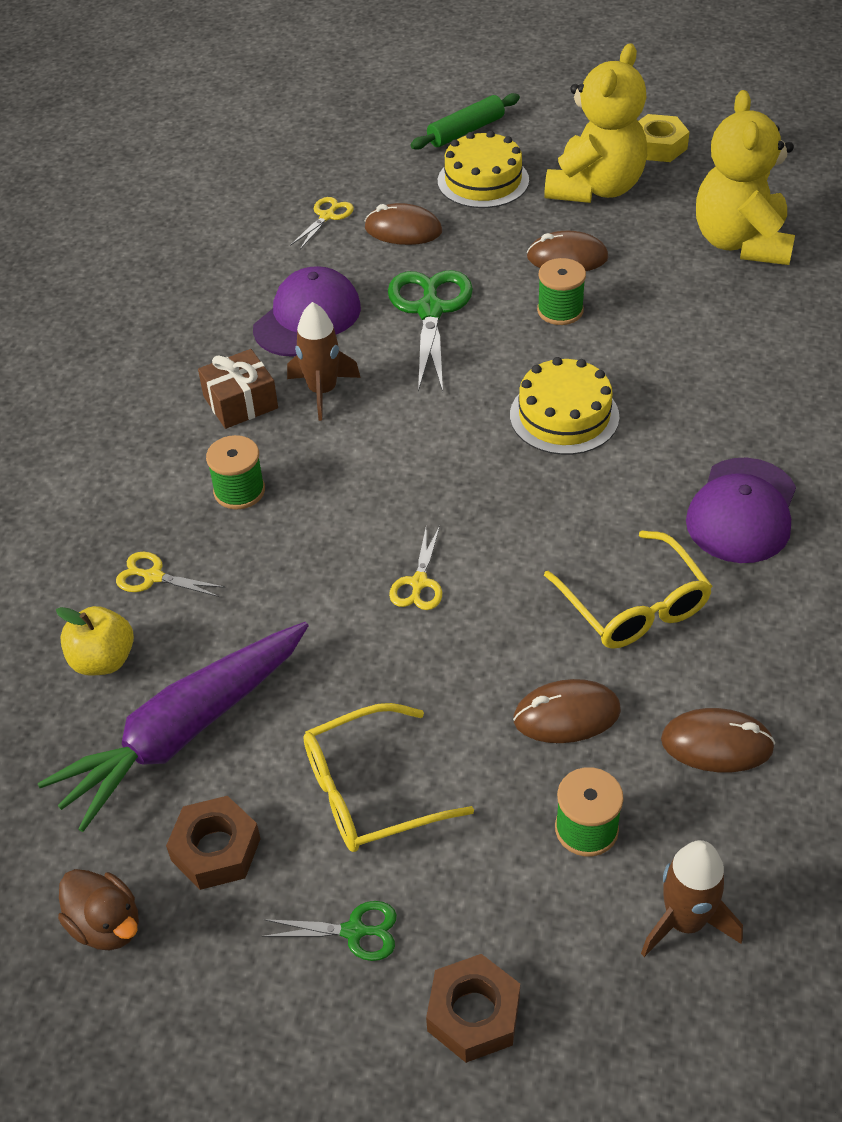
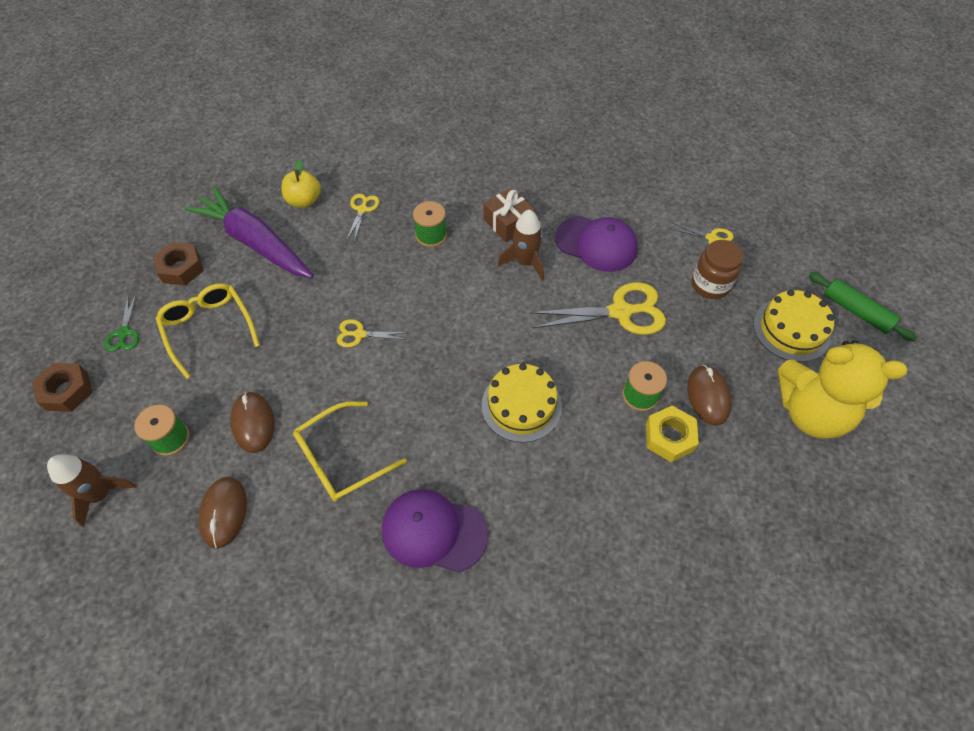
camera: 80 degrees right, 10 degrees up
(106, 925) = (146, 234): brown duck -> none
(403, 230) = (710, 285): brown mouse -> brown jar
(430, 310) = (620, 312): green scissors -> yellow scissors
(658, 146) = (896, 461): yellow nut -> yellow nut (669, 437)
(741, 243) = (770, 535): yellow teddy bear -> none

